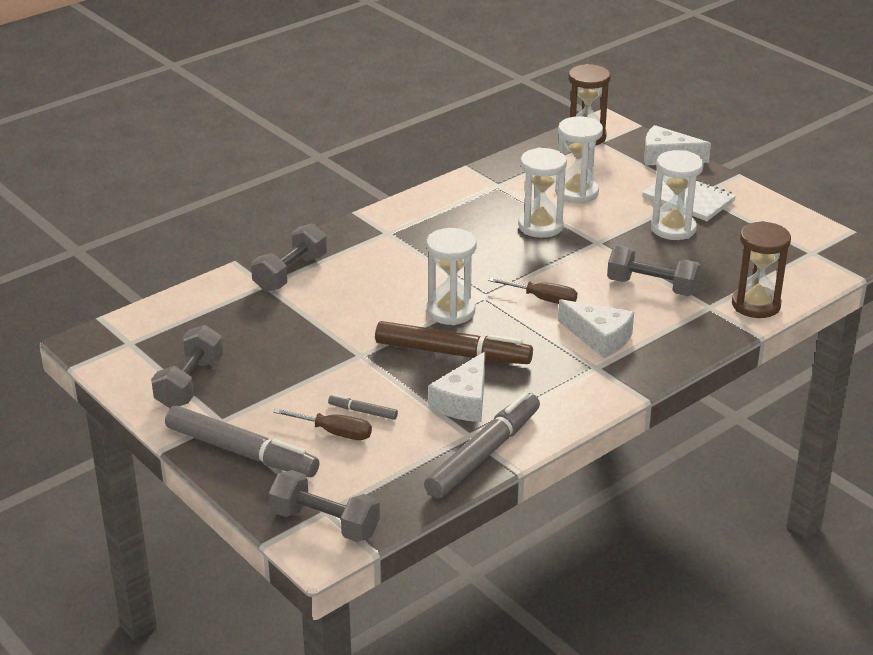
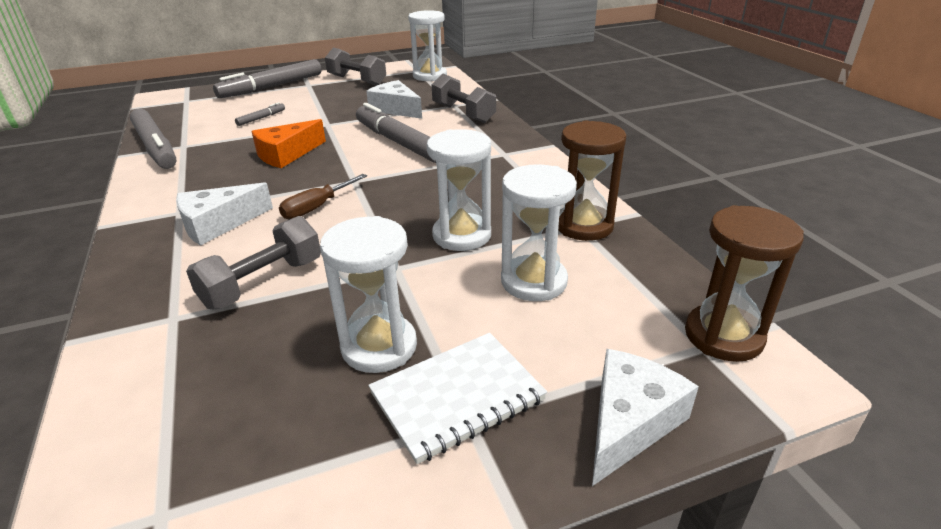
camera: 110 degrees right, 0 degrees up
(325, 523) = (176, 99): grey dumbbell -> none
(334, 432) = (252, 109): brown screwdriver -> none
(389, 294) = (399, 142): none -> grey marker
(451, 311) = (346, 162): white hourglass -> white hourglass (429, 76)
(452, 353) = (286, 154): brown marker -> orange cheese
(464, 401) = (222, 149): white cheese -> white cheese (396, 109)
(756, 305) = (123, 364): brown hourglass -> brown hourglass (584, 226)

